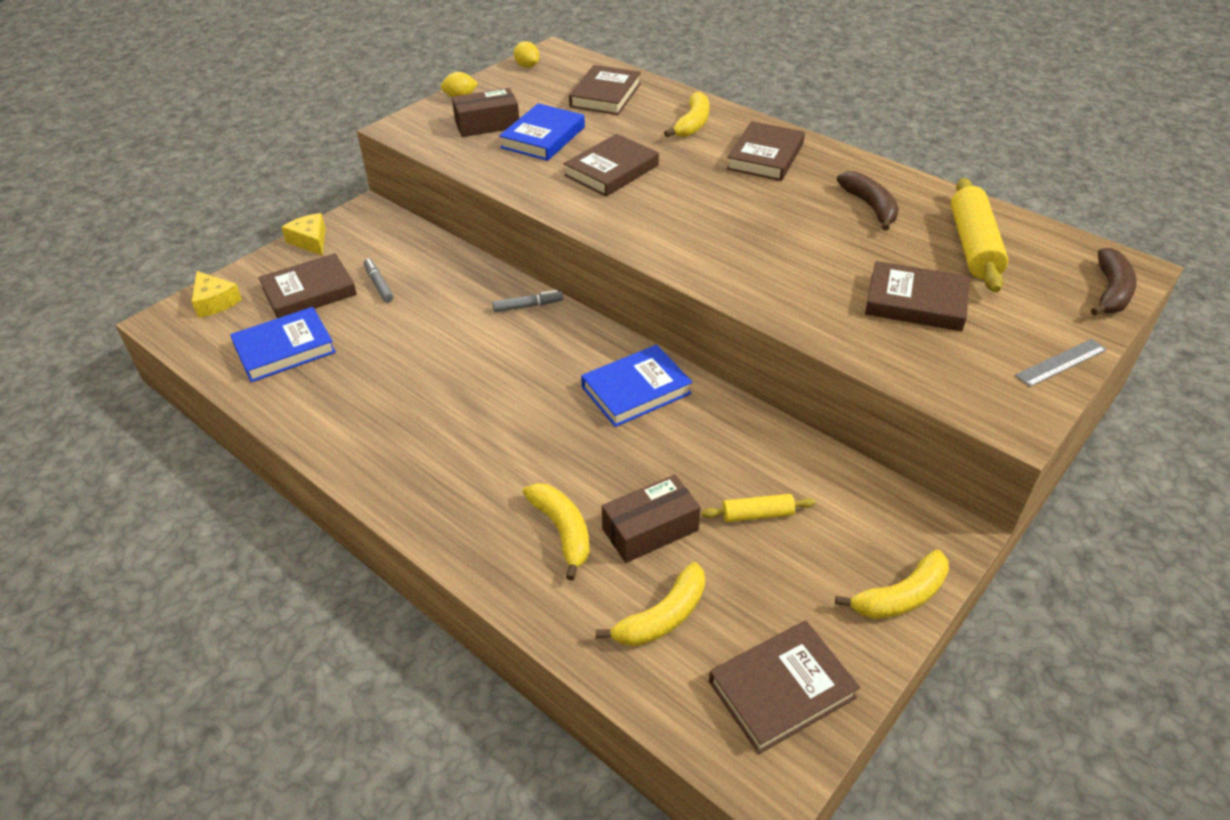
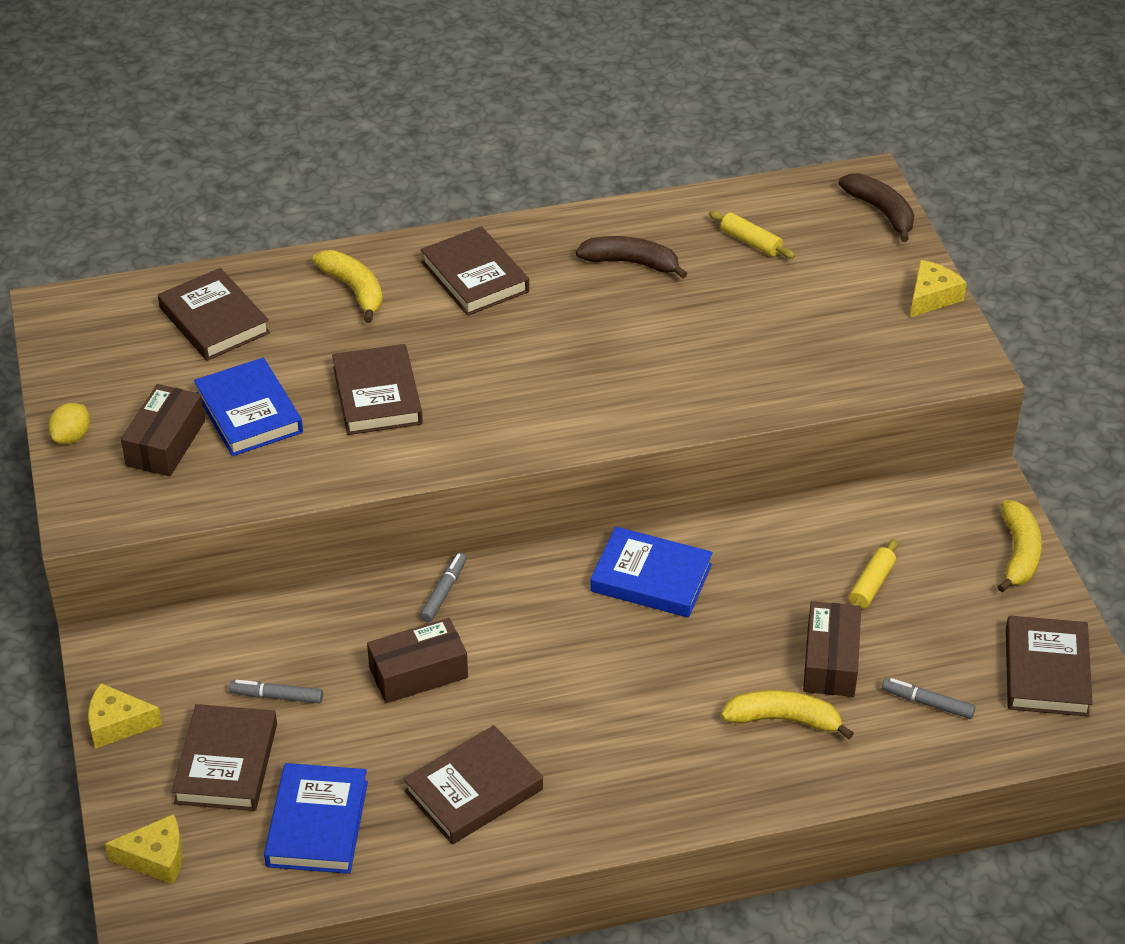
camera: 55 degrees left, 0 degrees up
(447, 329) = (418, 672): none -> brown box
(527, 66) = (64, 347): yellow lemon -> none
(636, 390) = (651, 578): blue book -> blue book turned 75 degrees counterclockwise
(662, 617) = (927, 703): yellow banana -> grey marker
(915, 302) = (788, 324): brown book -> brown book (473, 790)
(973, 246) = (751, 242): yellow rolling pin -> yellow rolling pin, size x0.52
(1061, 362) = (932, 297): grey ruler -> yellow cheese

